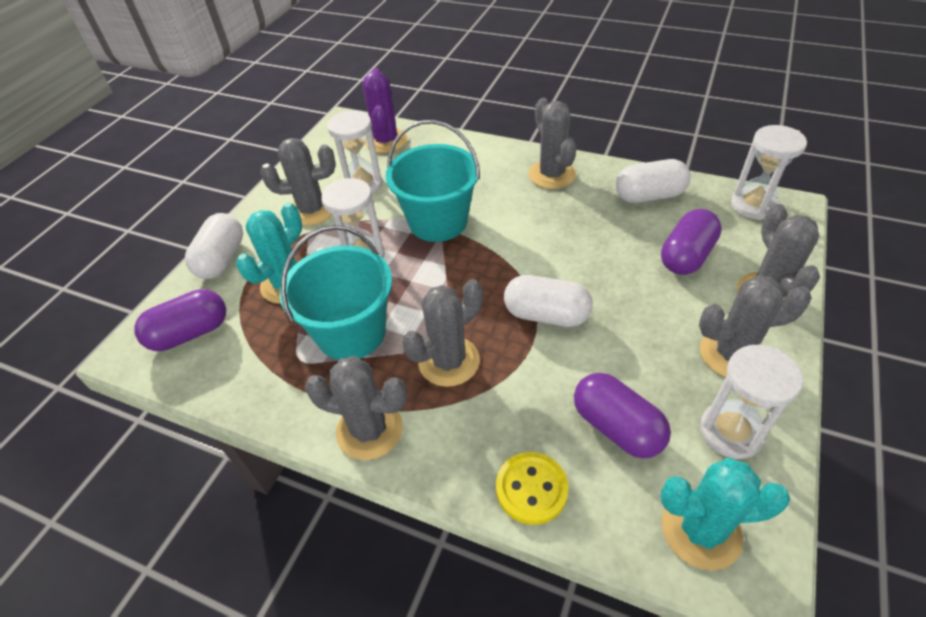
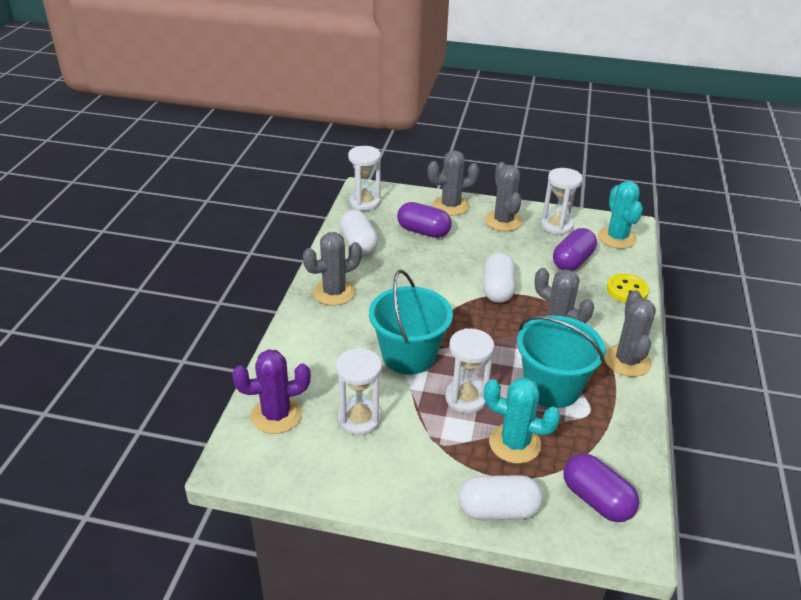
camera: 105 degrees left, 10 degrees down
(312, 210) = (407, 453): grey cactus -> none

